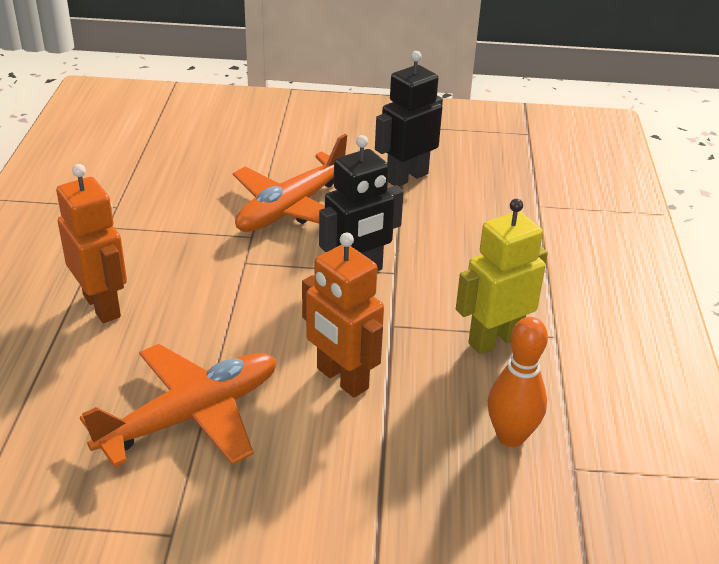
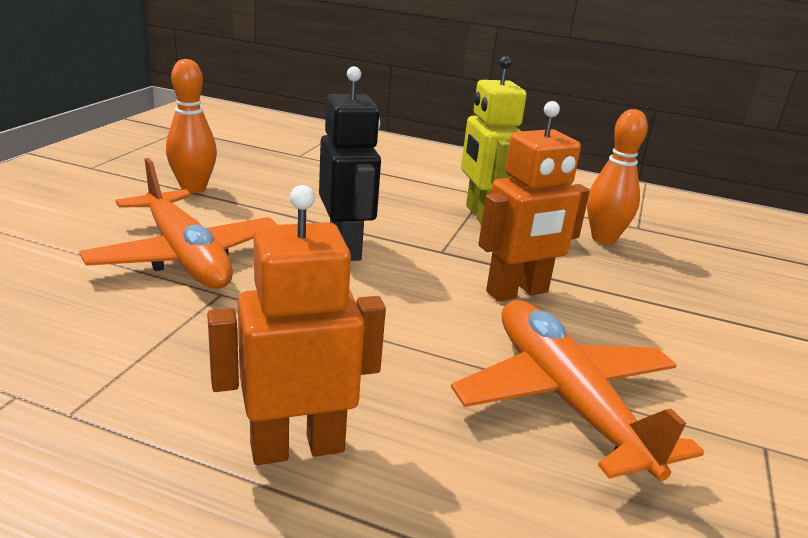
camera: 75 degrees left, 10 degrees down
(406, 177) = (193, 188): black robot -> orange bowling pin

